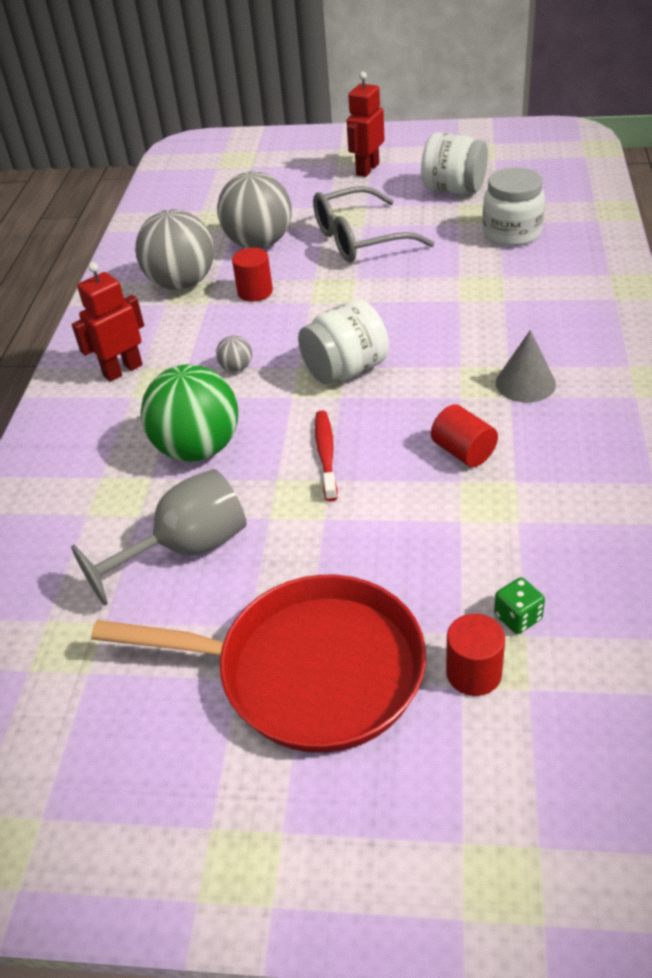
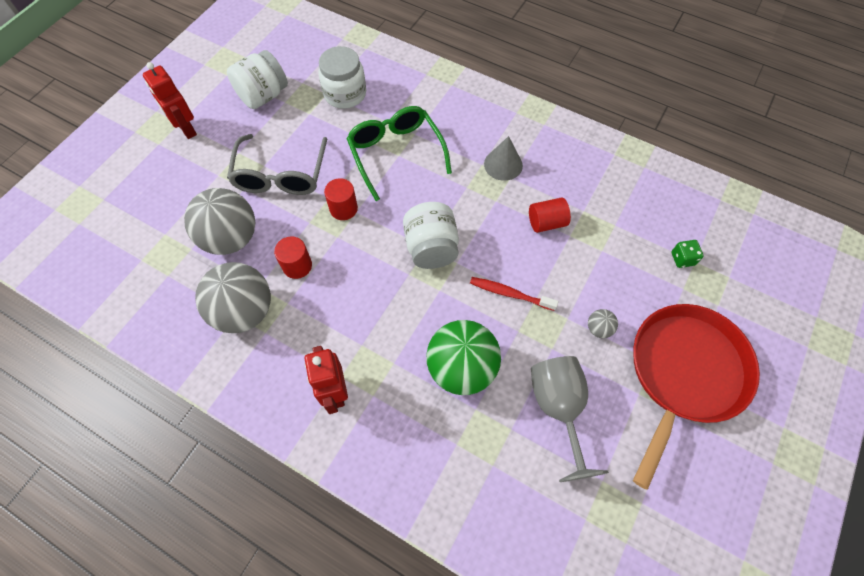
camera: 70 degrees left, 20 degrees up
(236, 368) = (385, 312): grey ball -> grey ball (598, 329)
(459, 298) = (396, 154): none -> green glasses
(473, 673) = (712, 295): red cylinder -> red cylinder (343, 208)

